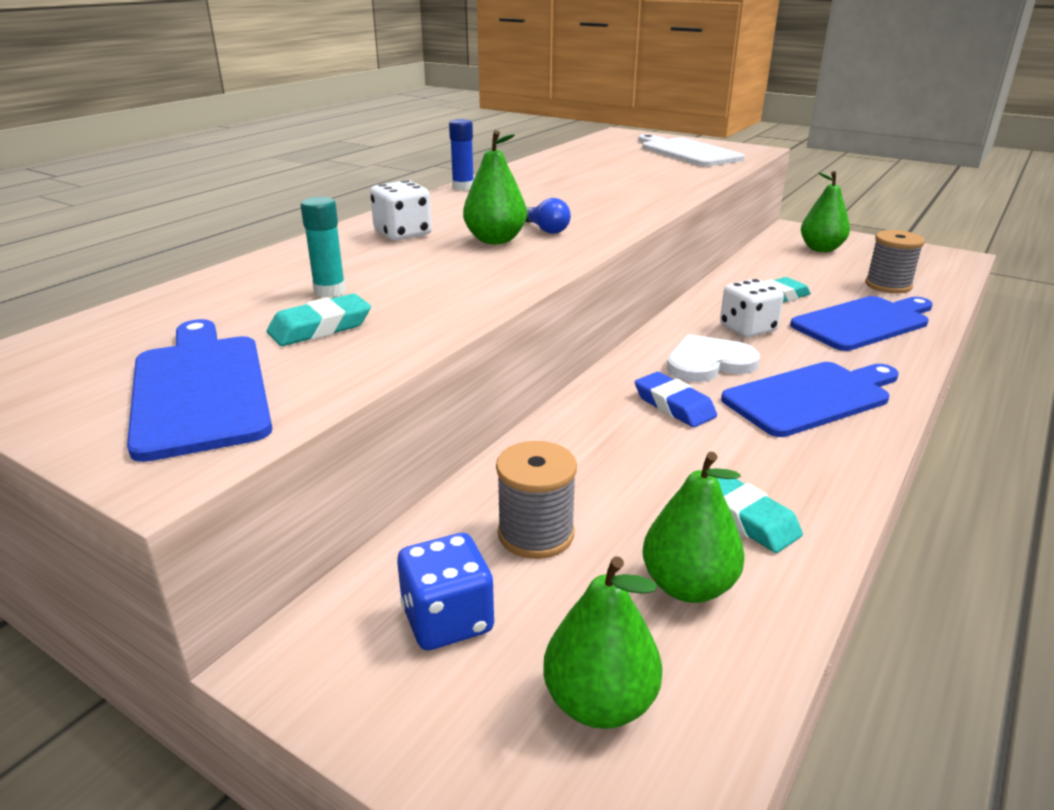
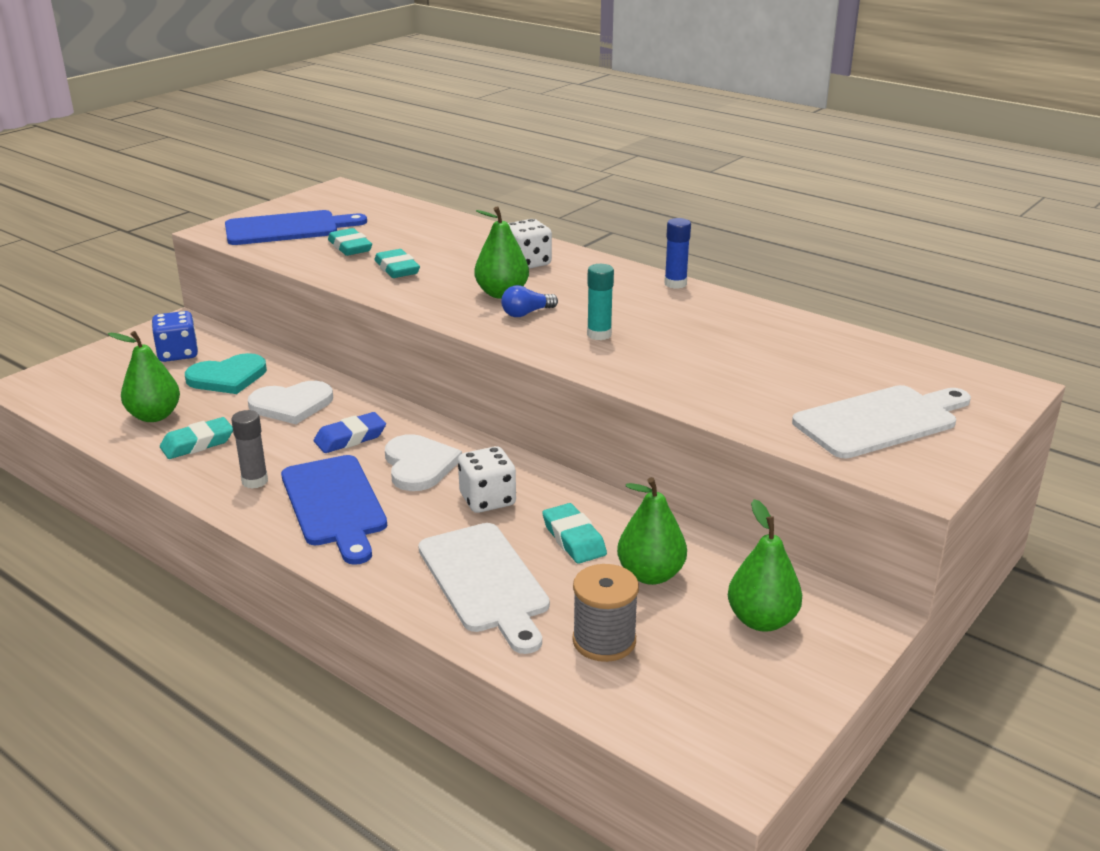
camera: 95 degrees right, 0 degrees up
(330, 291) = (409, 246): turquoise glue stick -> turquoise glue stick (599, 334)
(416, 291) = (397, 269): none -> turquoise eraser
(536, 534) = (228, 377): grey spool -> turquoise heart
(599, 702) = (100, 385): green pear -> green pear (650, 575)
(608, 458) = (291, 405): none -> white heart
(804, 453) = (255, 481): none -> grey glue stick
(864, 323) = (485, 582): blue cutting board -> white cutting board

